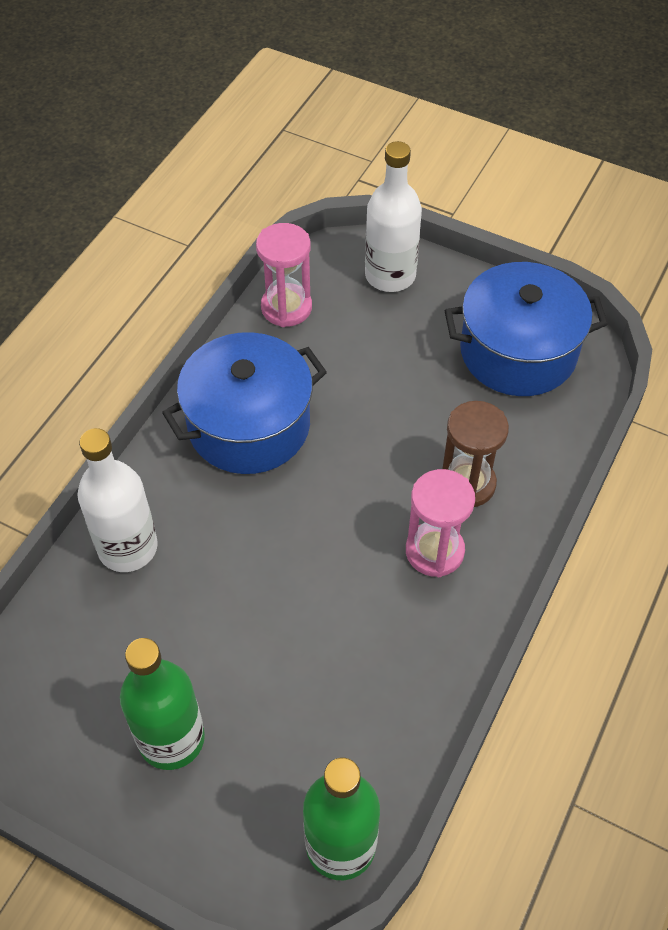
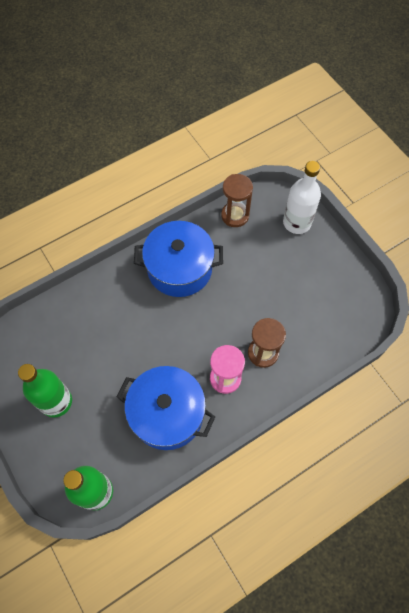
camera: 30 degrees right, 10 degrees up
(128, 547) = (90, 301): white bottle -> none
(286, 307) = (235, 215): pink hourglass -> brown hourglass
(518, 352) = (334, 296): blue pot -> blue pot (167, 414)

